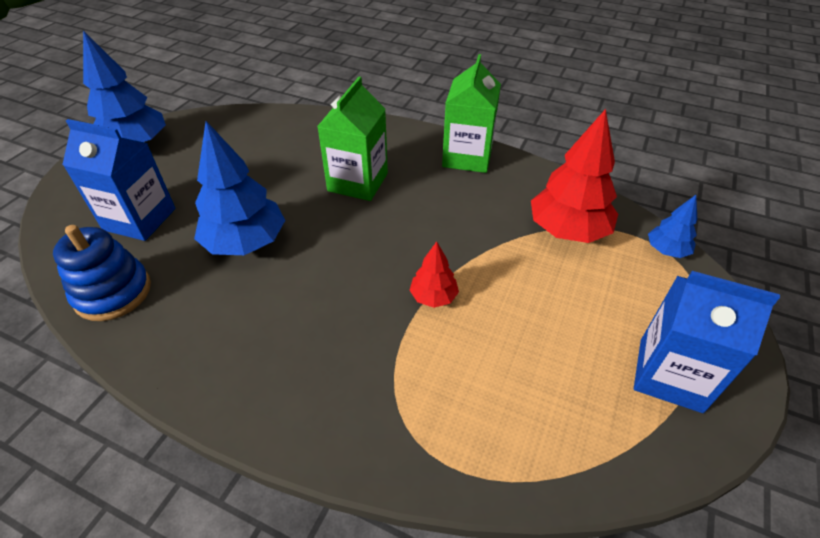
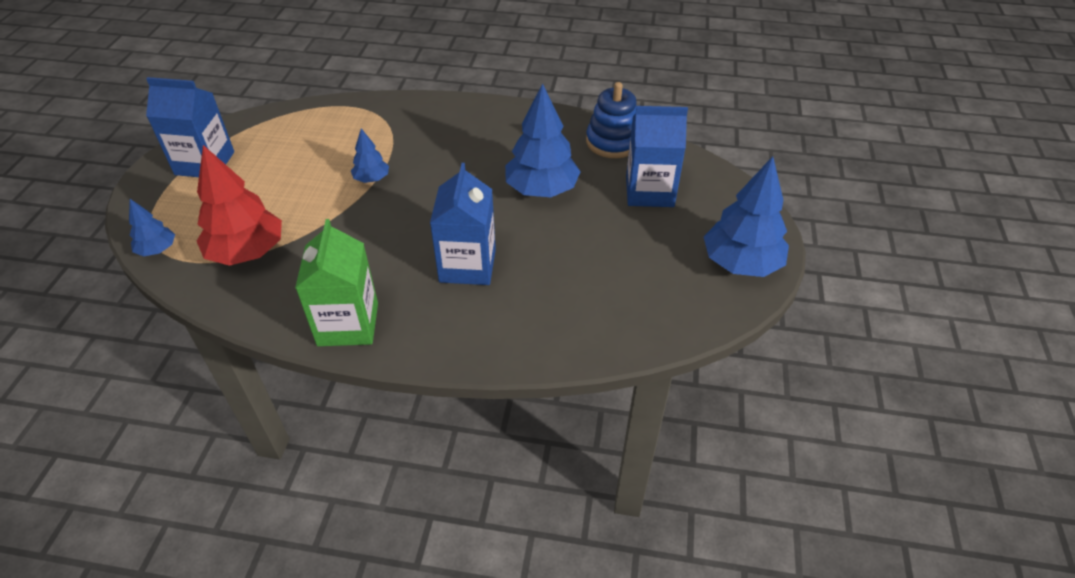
camera: 165 degrees right, 0 degrees up
(358, 182) = (467, 265): green carton -> blue carton
(433, 297) = (371, 179): red tree -> blue tree

